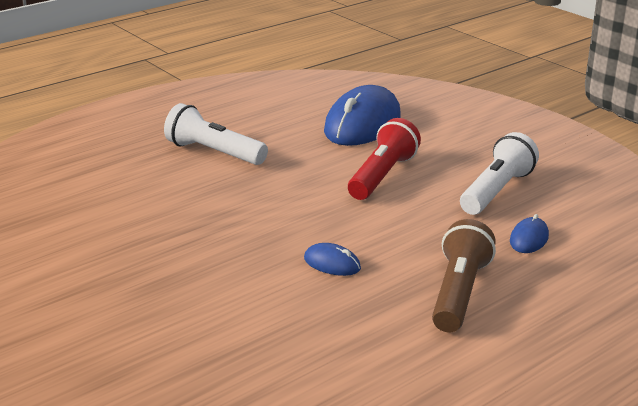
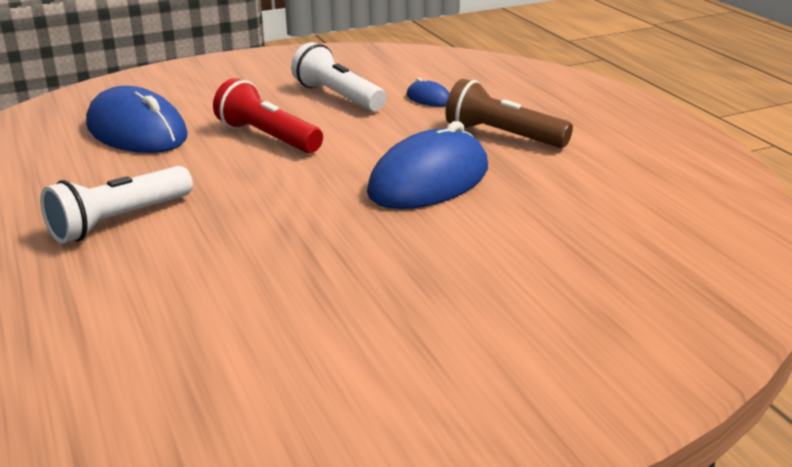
camera: 75 degrees left, 0 degrees up
(332, 263) = (429, 181): blue mouse -> blue mouse, size x2.28

